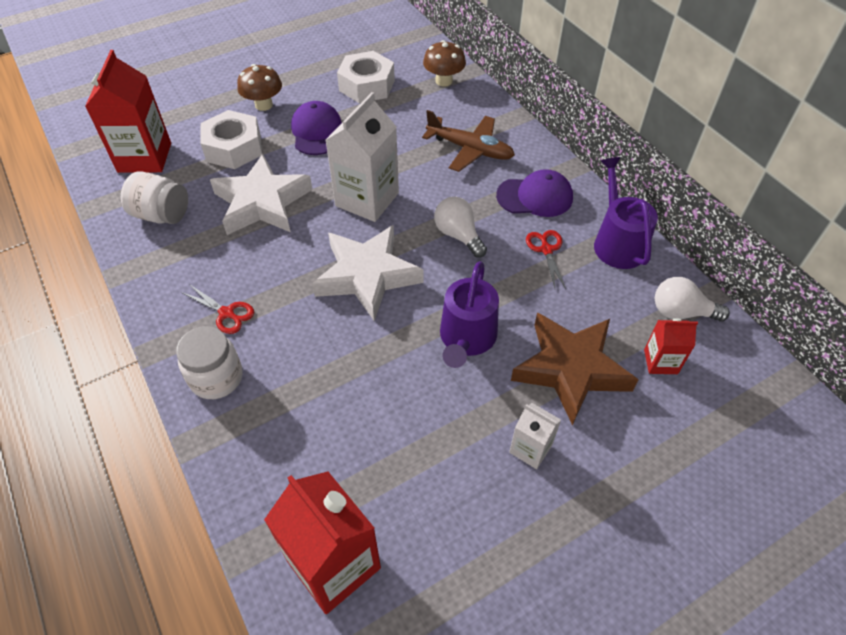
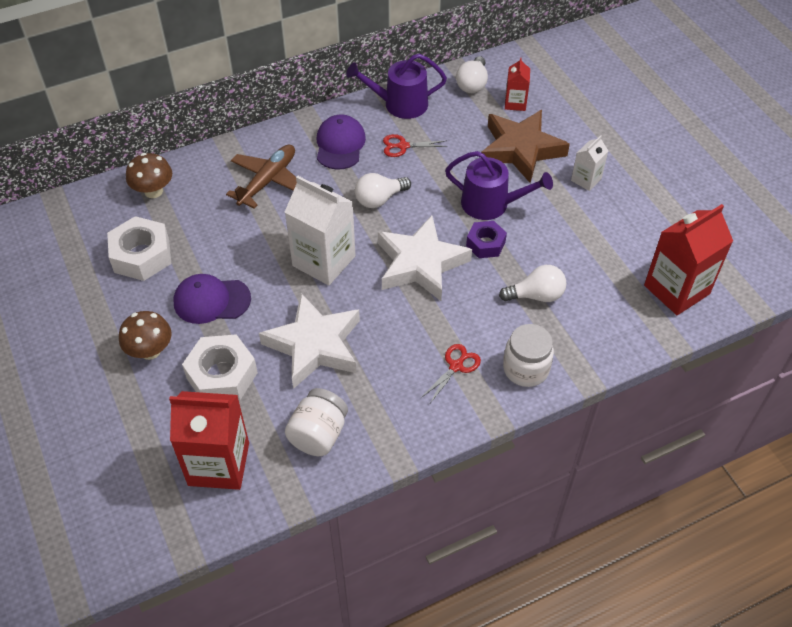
camera: 85 degrees left, 0 degrees up
(323, 388) = (536, 295): none -> white light bulb
(401, 335) = (485, 244): none -> purple nut

